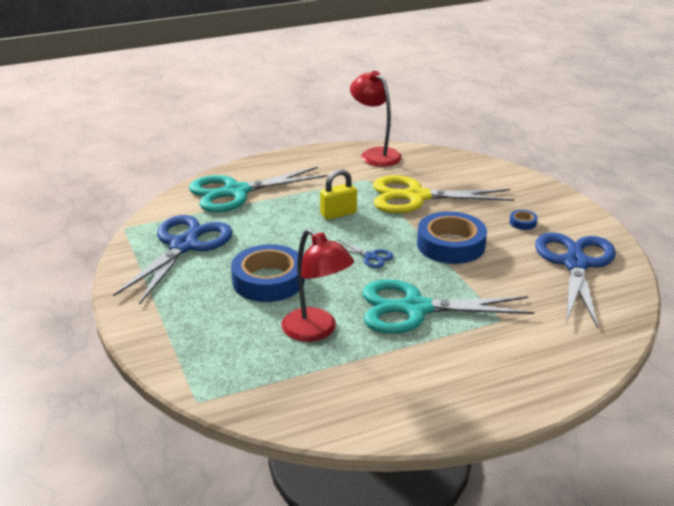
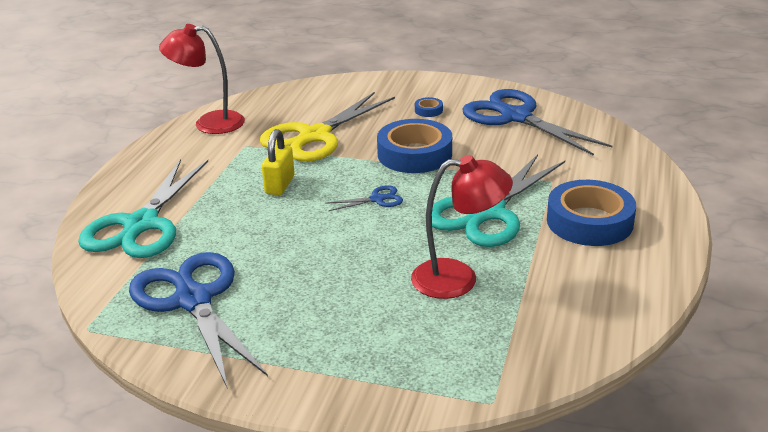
camera: 50 degrees left, 0 degrees up
(268, 280) = (337, 272): blue tape -> blue tape (589, 221)

